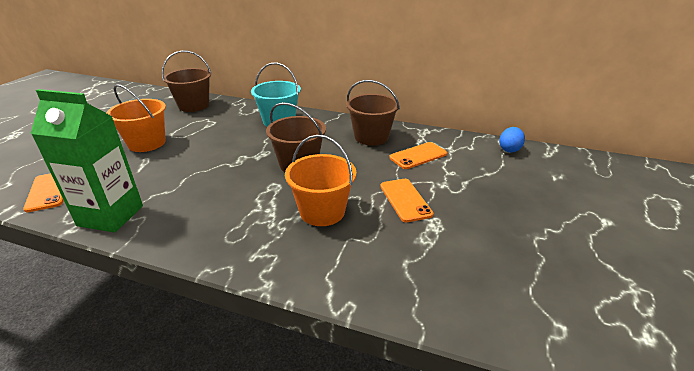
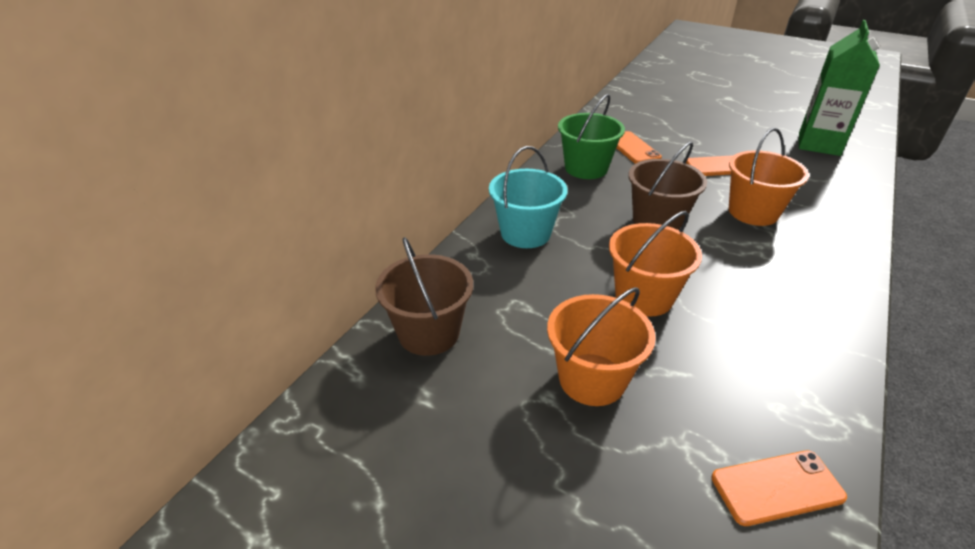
camera: 80 degrees left, 5 degrees up
(111, 216) = (816, 381): green carton -> green carton (819, 144)
(210, 158) = (644, 296): none -> orange bucket
(371, 137) = (586, 168): brown bucket -> green bucket
(509, 149) = (618, 105): blue egg -> none

